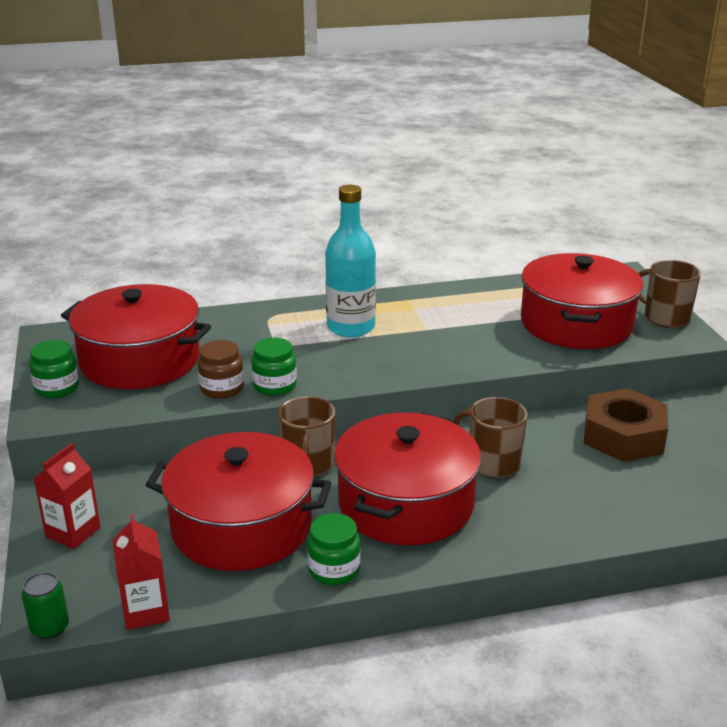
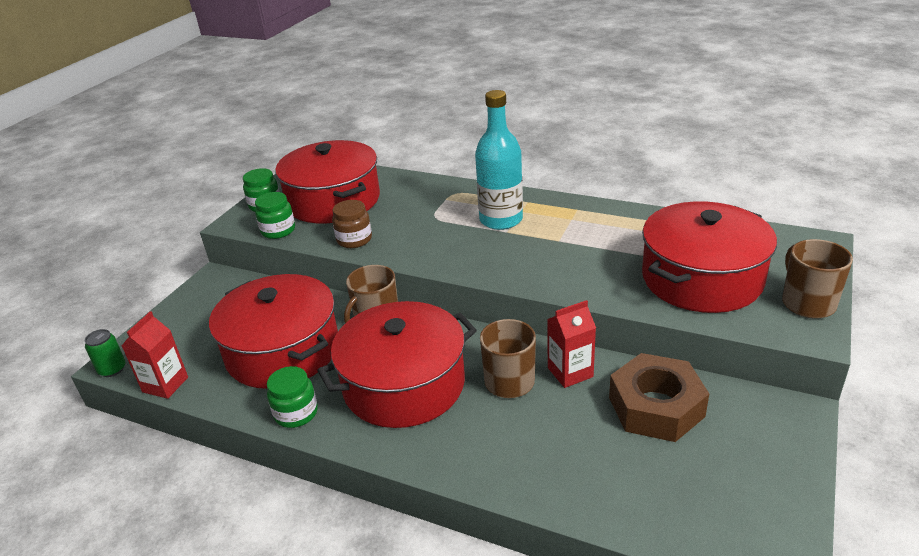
camera: 40 degrees right, 5 degrees up
(73, 532) = (194, 310): red carton -> red carton (570, 372)
(274, 386) = (389, 250): green jar -> green jar (278, 231)

